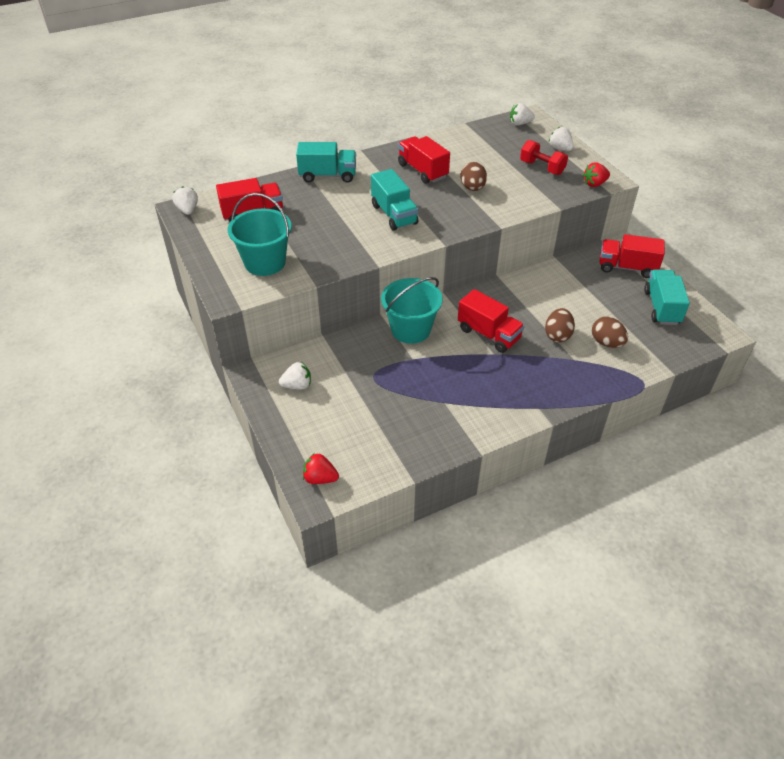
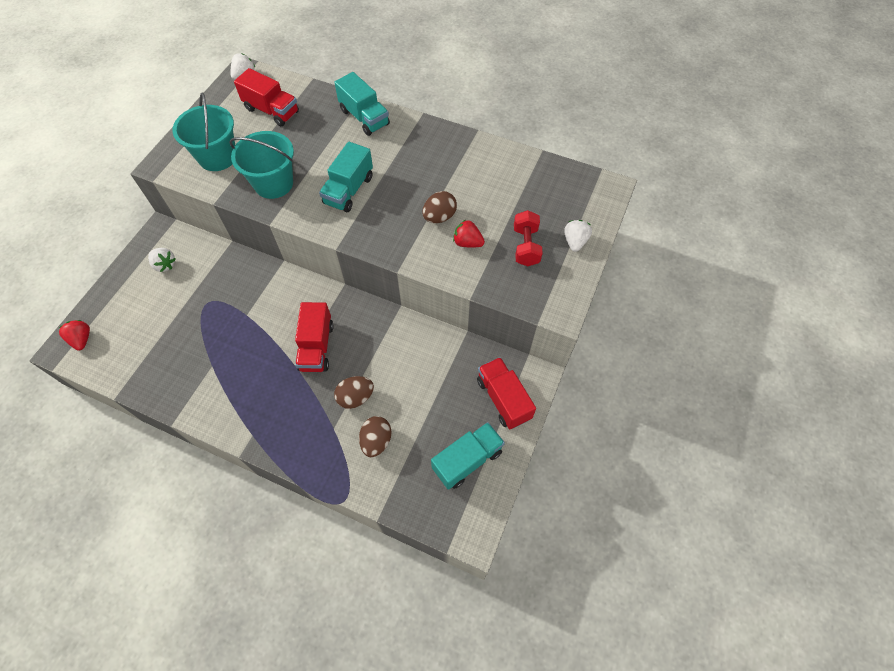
camera: 50 degrees right, 15 degrees up
(411, 329) = (280, 292): turquoise bucket -> turquoise bucket (273, 183)
(422, 171) = (432, 169): red truck -> none
(520, 124) = (586, 188): white strawberry -> none
(594, 184) = (540, 302): red strawberry -> red strawberry (467, 242)

